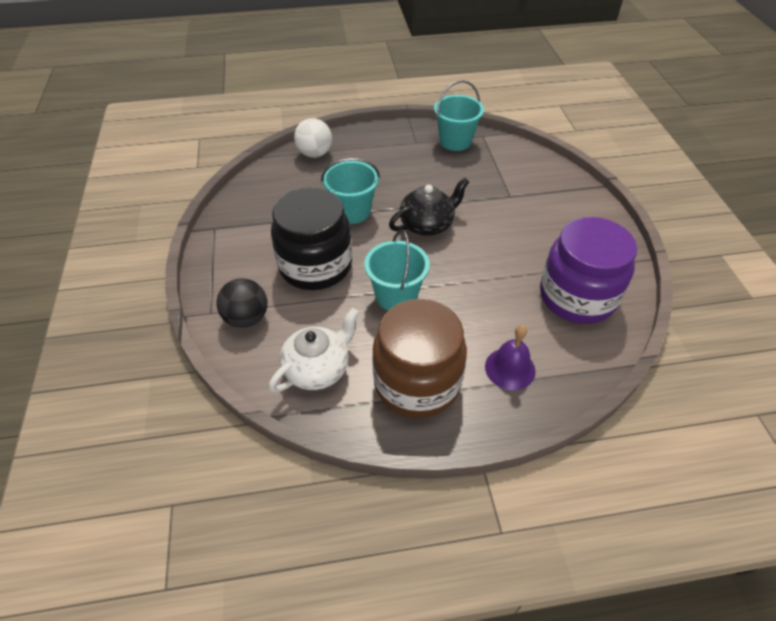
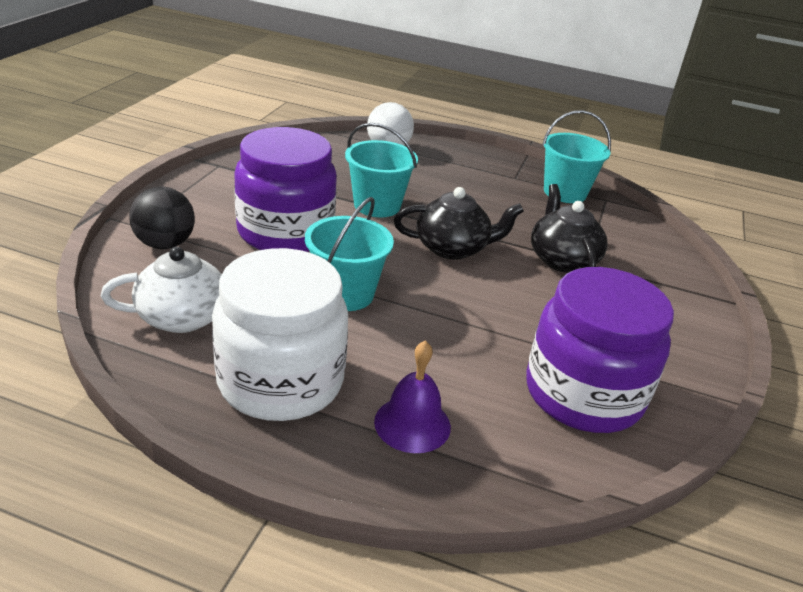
camera: 25 degrees right, 15 degrees down
(315, 266) = (285, 232): black jar -> purple jar
(417, 382) = (280, 381): brown jar -> white jar
(495, 200) = (562, 259): none -> black teapot

